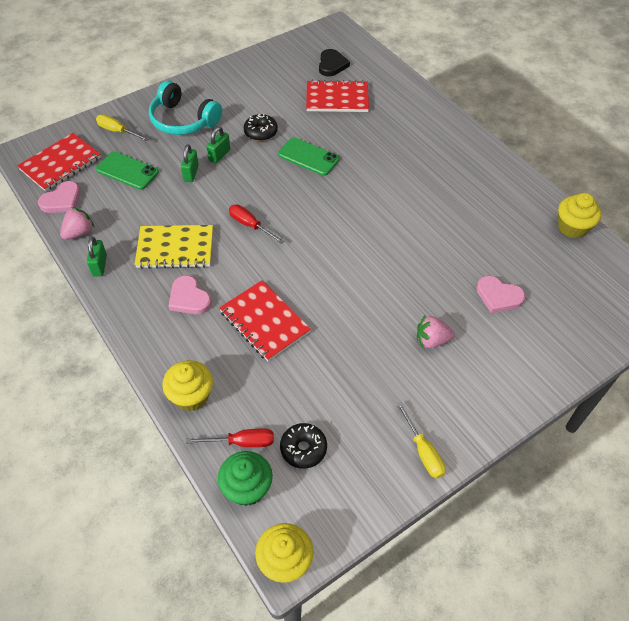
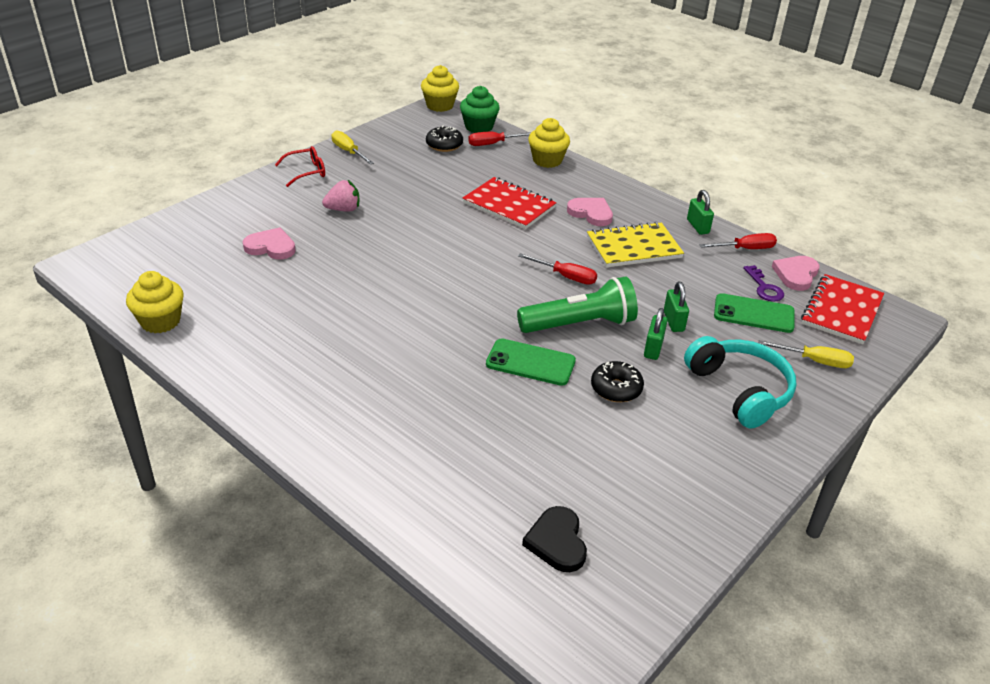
camera: 165 degrees right, 15 degrees down
(79, 233) = (745, 249): pink strawberry -> red screwdriver
(99, 192) = (764, 287): none -> purple key
(183, 120) = (740, 390): turquoise headphones -> turquoise headphones turned 45 degrees clockwise
(260, 181) = (579, 324): none -> green flashlight
(337, 98) = (522, 466): red notebook -> none
(472, 414) = (306, 172): none -> red glasses

